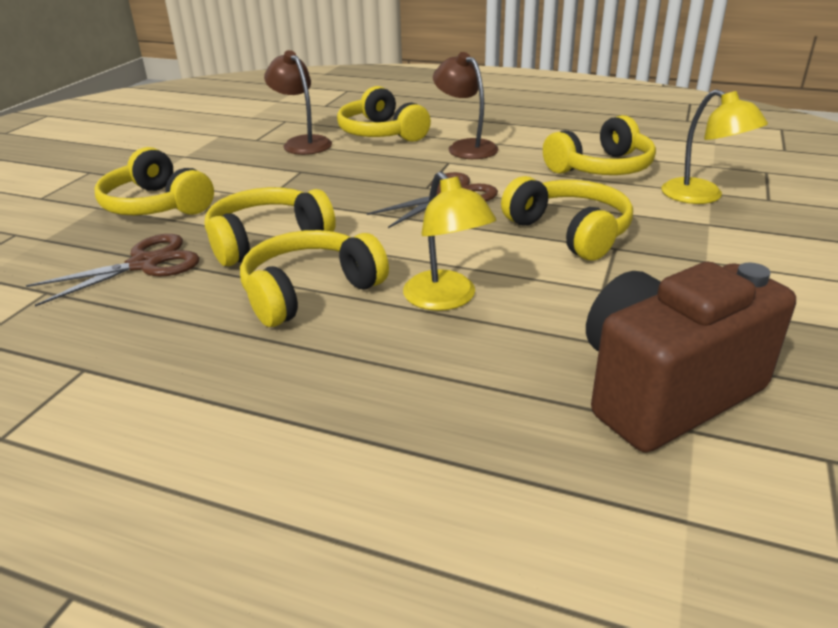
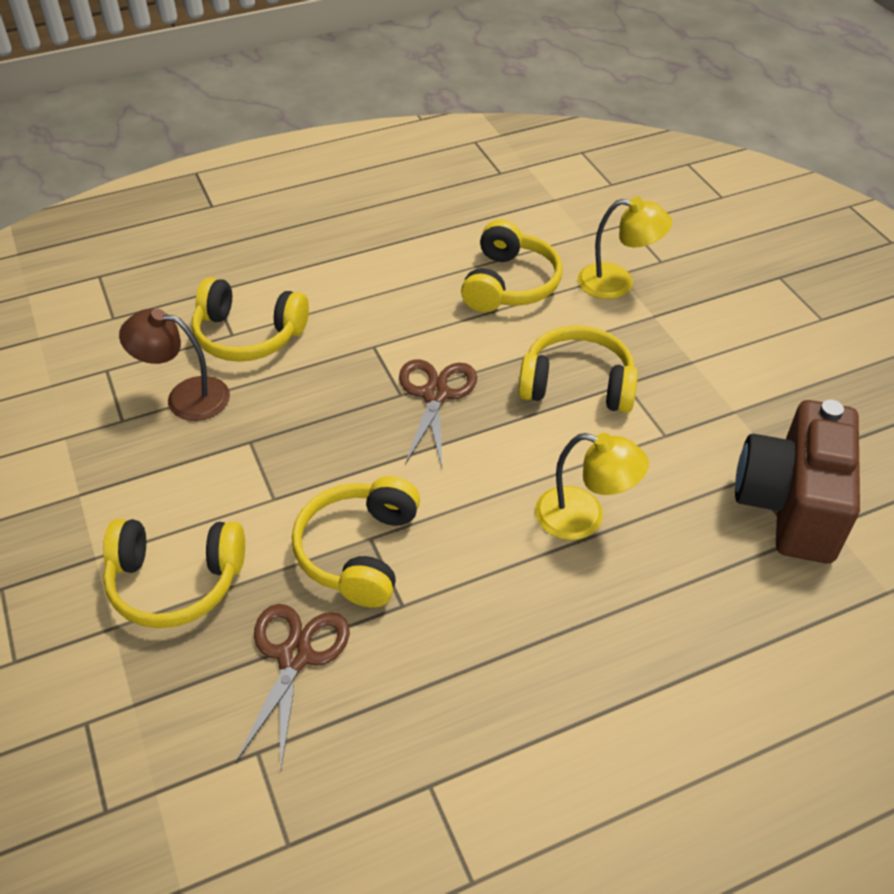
camera: 45 degrees left, 15 degrees up
(309, 291) = (479, 582): yellow headphones -> none
(465, 147) = (361, 314): brown lamp -> none

